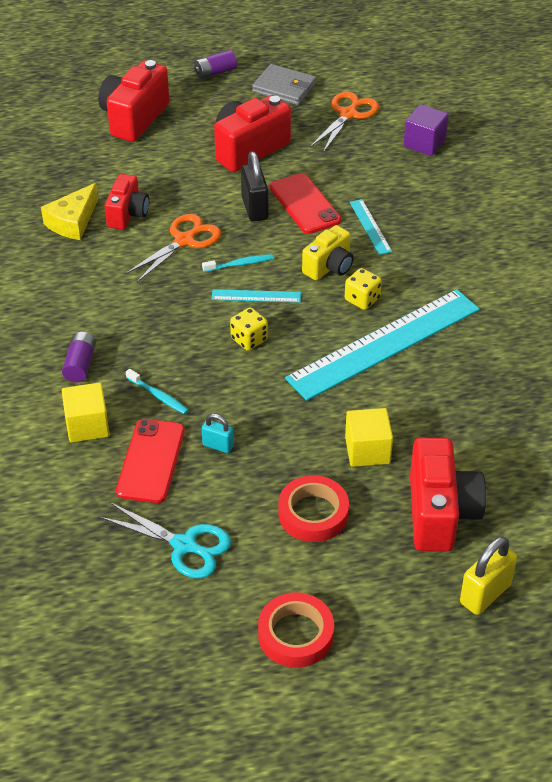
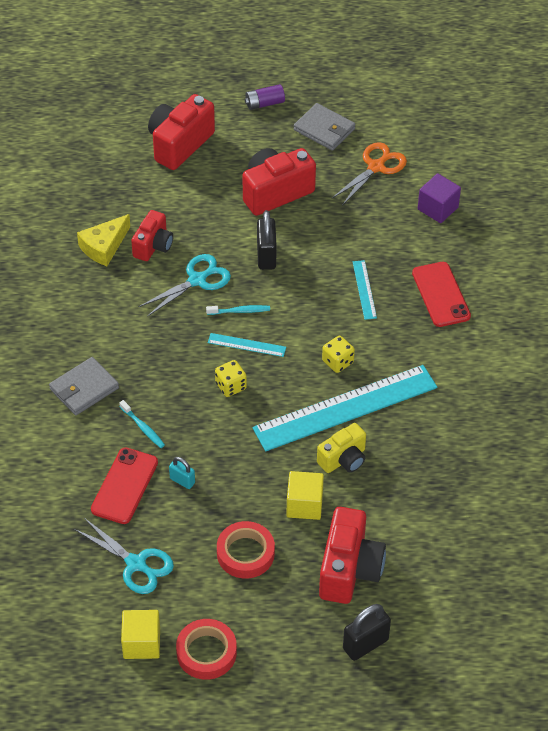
camera: 10 degrees right, 5 degrees up
(80, 365) = (84, 388): purple battery -> grey wallet
(87, 425) = (79, 446): yellow cube -> yellow cube (141, 643)
(184, 240) = (197, 280): orange scissors -> turquoise scissors
(305, 204) = (312, 258): red phone -> red phone (441, 294)
(329, 267) = (317, 325): yellow camera -> yellow camera (343, 459)
(485, 594) = (365, 644): yellow padlock -> black padlock

